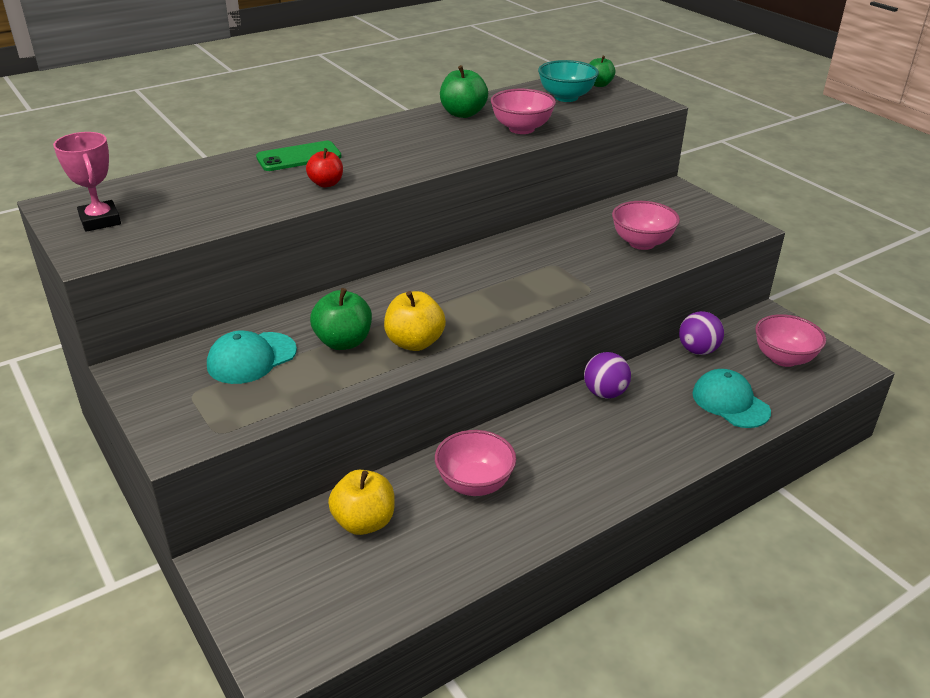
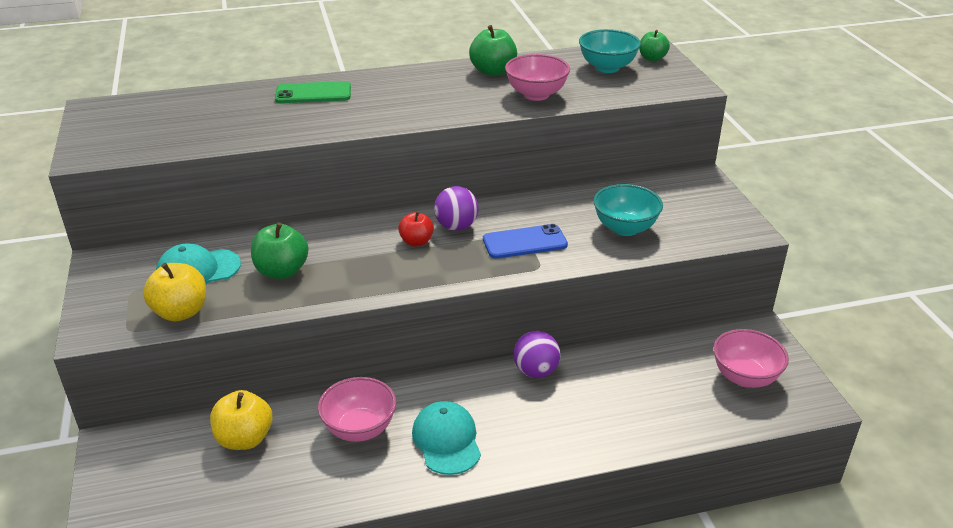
camera: 20 degrees right, 0 degrees up
(100, 220) = (113, 127): pink trophy -> none
(326, 183) = (316, 122): red apple -> red apple (416, 242)
(414, 342) = (341, 285): yellow apple -> yellow apple (181, 312)
(562, 271) = (524, 242): none -> blue phone
(641, 243) = (625, 228): pink bowl -> turquoise bowl
(697, 350) = (658, 349): purple ball -> purple ball (456, 226)
(730, 402) = (656, 410): turquoise cap -> turquoise cap (446, 440)

